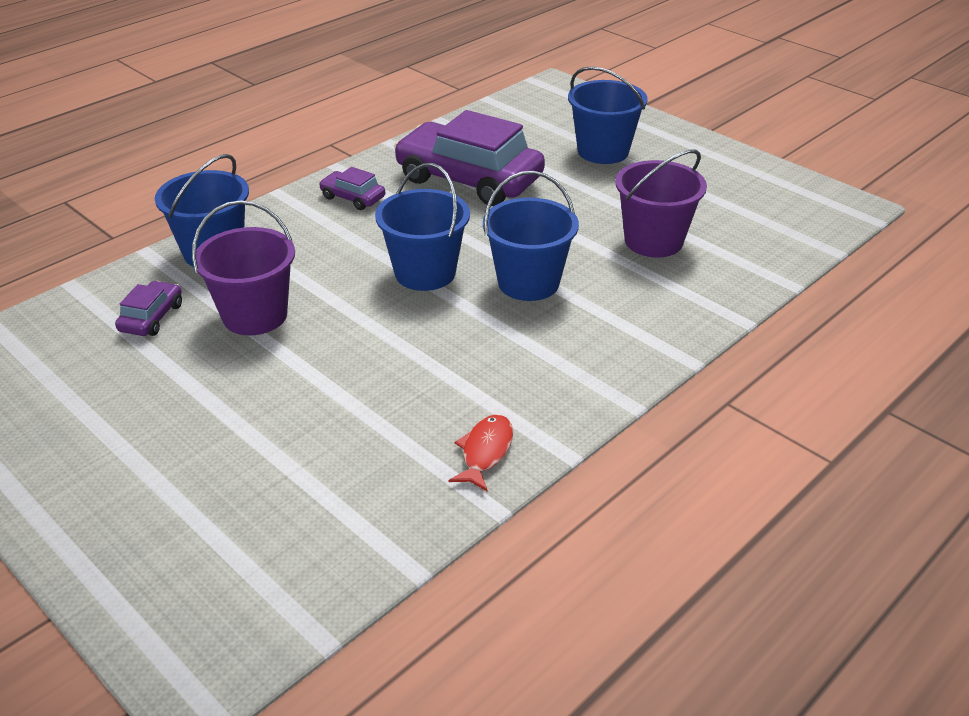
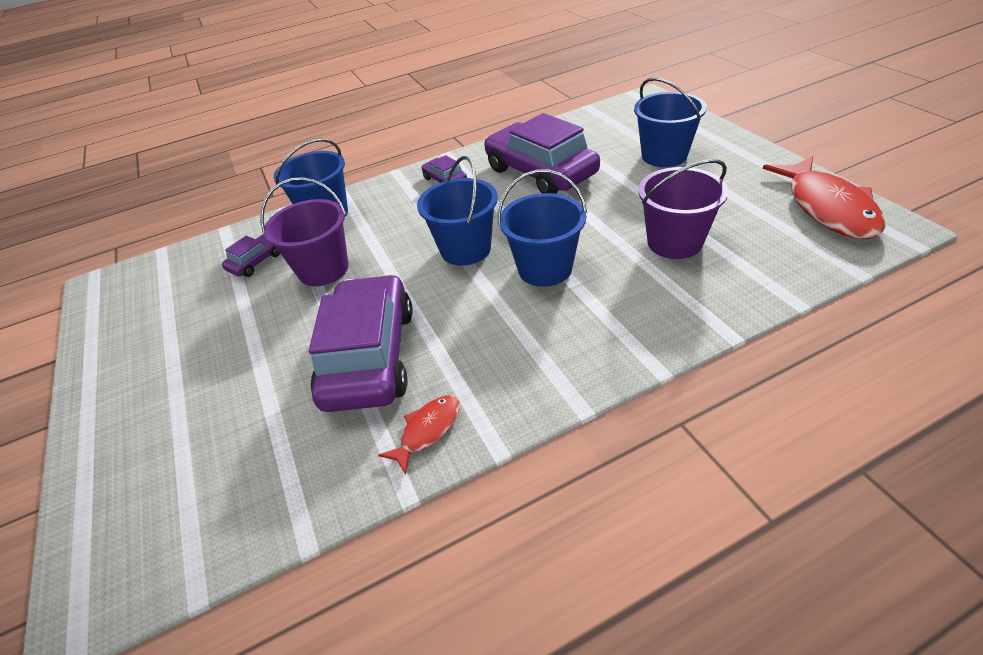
camera: 25 degrees right, 5 degrees up
(375, 396) = (369, 356): none -> purple car
(787, 193) = (827, 208): none -> red fish

